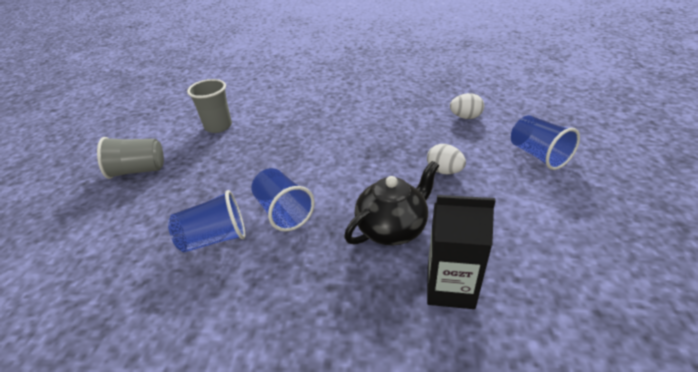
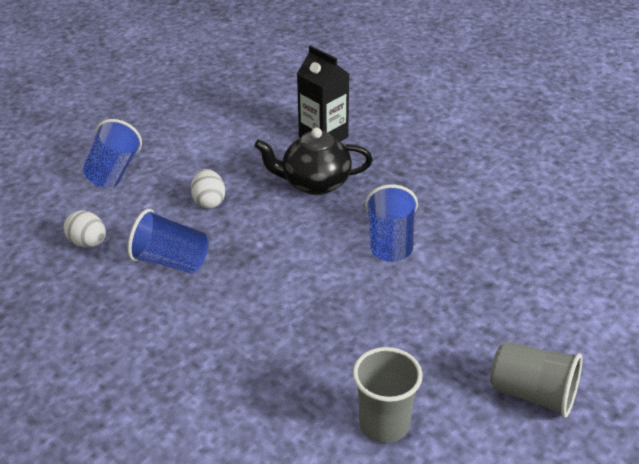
camera: 145 degrees left, 0 degrees up
(214, 238) = (469, 250): blue cup -> blue cup (171, 261)

